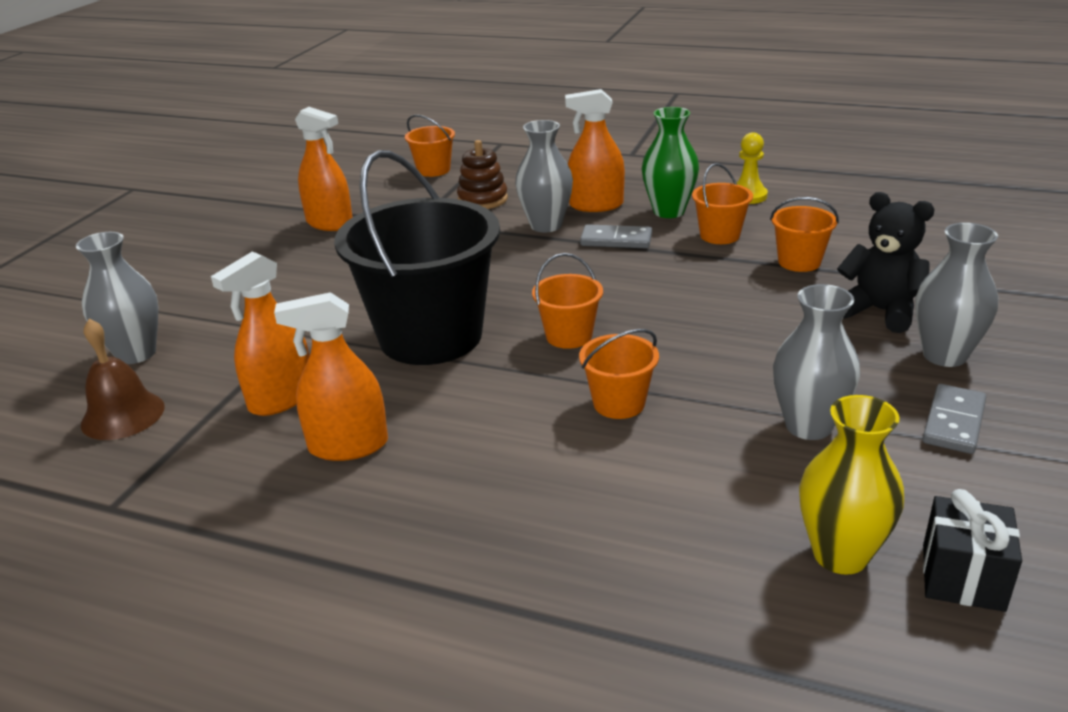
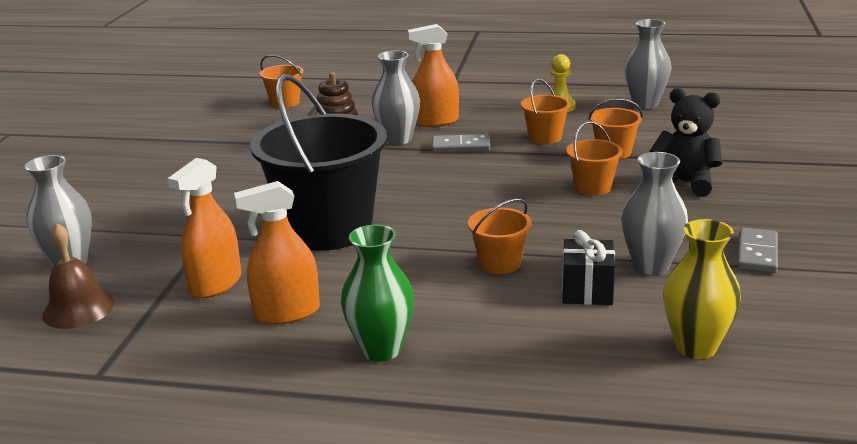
camera: 10 degrees left, 5 degrees down
(330, 223) = (206, 150): orange spray bottle -> none
(569, 336) = (444, 219): orange bucket -> orange bucket (592, 187)
(669, 211) = (498, 122): green vase -> green vase (381, 349)
(944, 355) = (740, 209): grey vase -> grey vase (645, 104)
(962, 577) = (786, 351): black gift -> black gift (587, 291)

